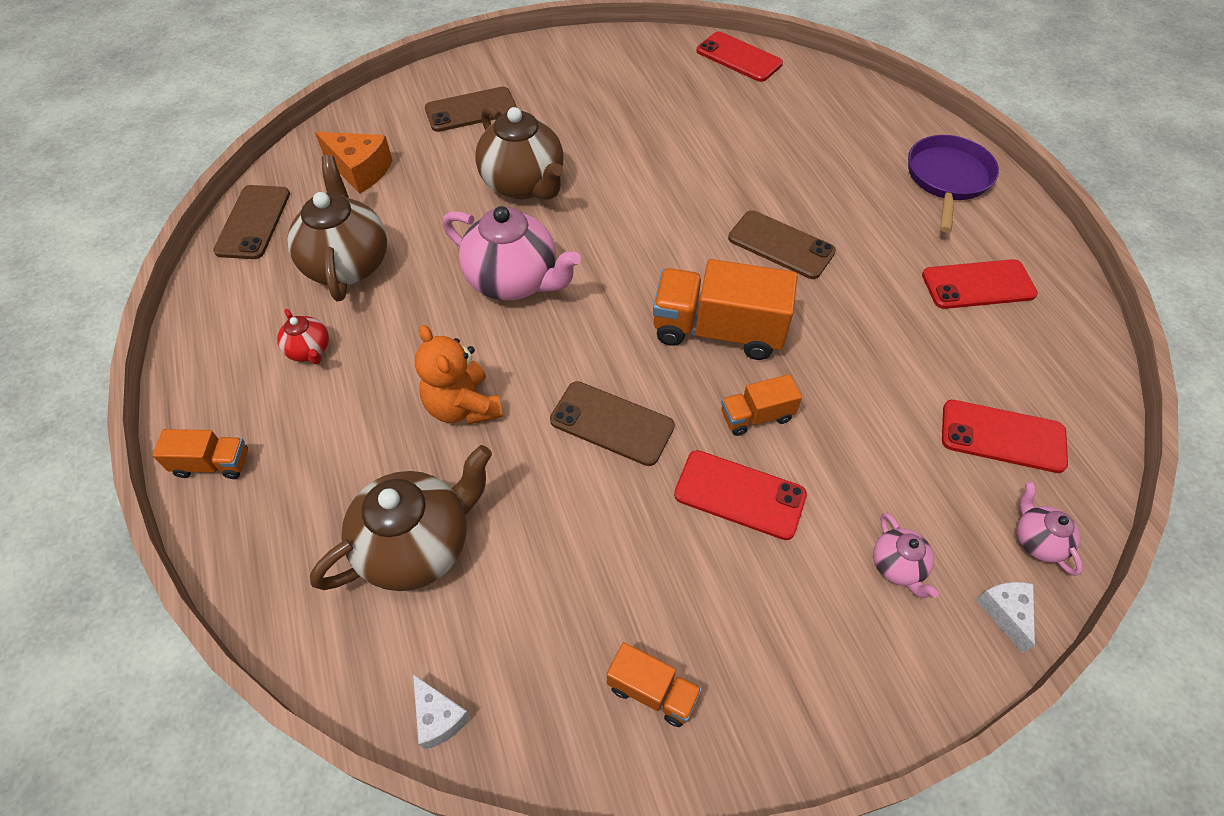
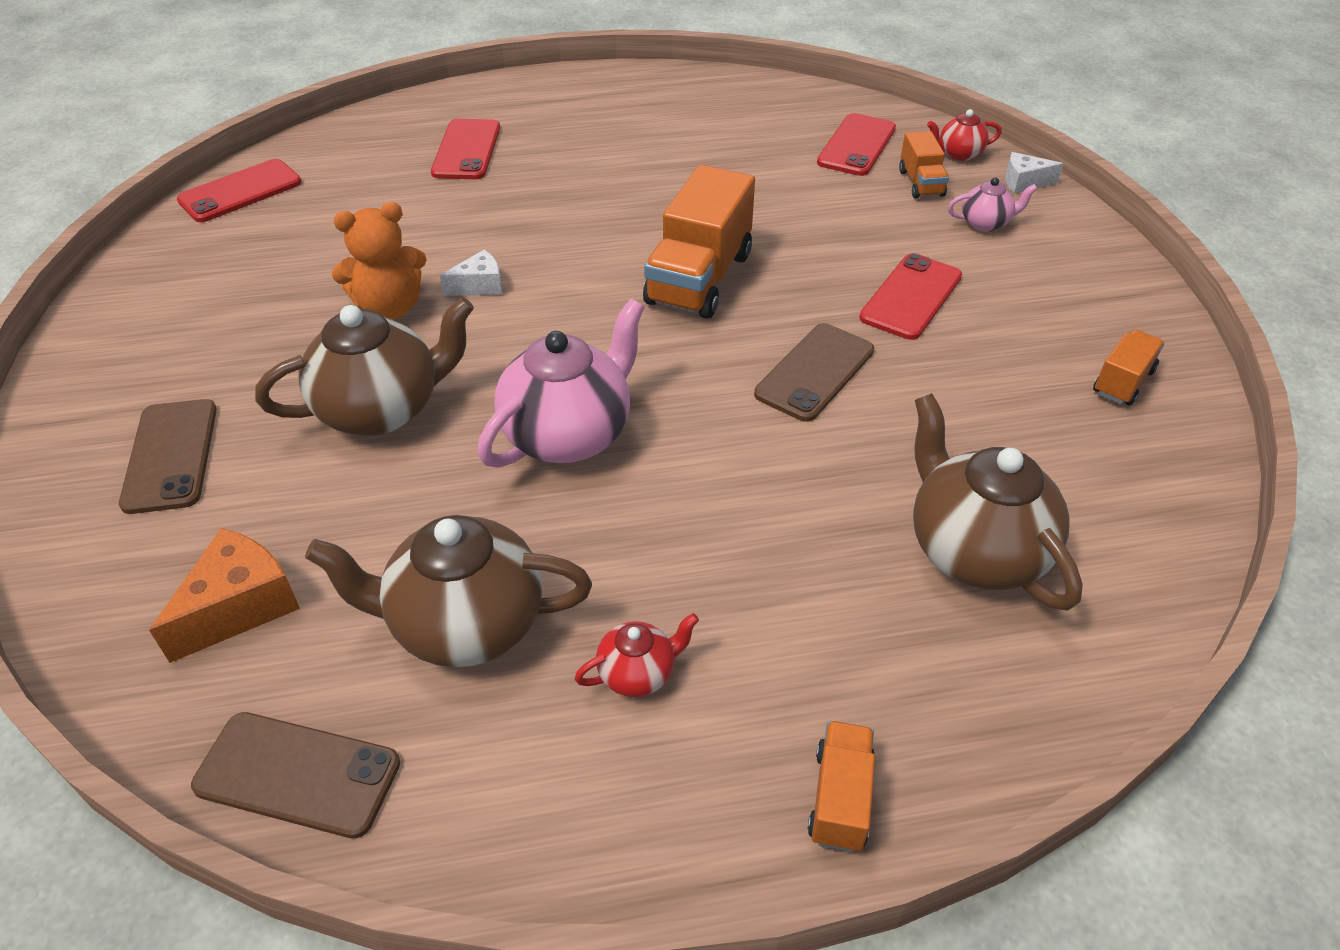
camera: 80 degrees left, 10 degrees down
(439, 717) = (1179, 539): white cheese -> white cheese (479, 286)
(463, 406) = (772, 498): orange teddy bear -> orange teddy bear (390, 307)
(756, 416) = (818, 272): orange truck -> orange truck (921, 183)
(781, 245) = (587, 217): brown phone -> none
(947, 179) = (536, 103): purple pan -> none
(978, 285) = (683, 118): red phone -> red phone (467, 150)
(1037, 541) = (959, 154): pink teapot -> red teapot

